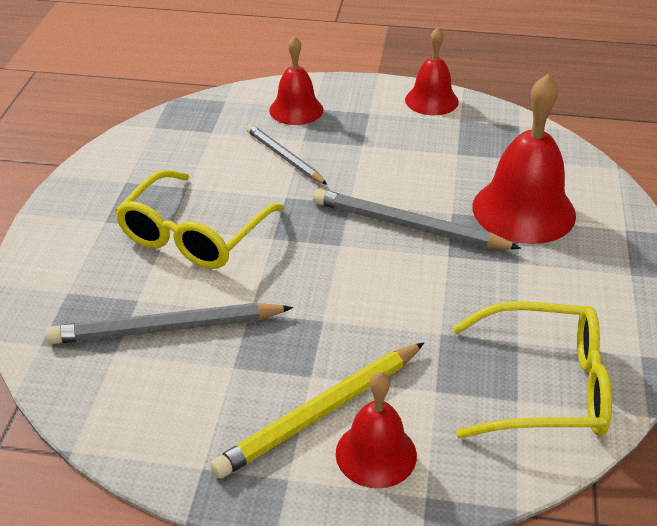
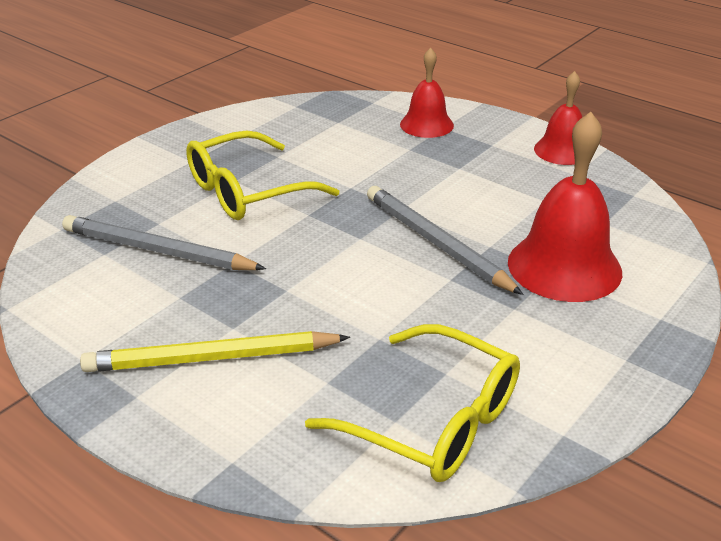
camera: 30 degrees right, 5 degrees down
(284, 157) = (379, 157): grey pencil -> none
(376, 454) = (224, 409): red bell -> none

